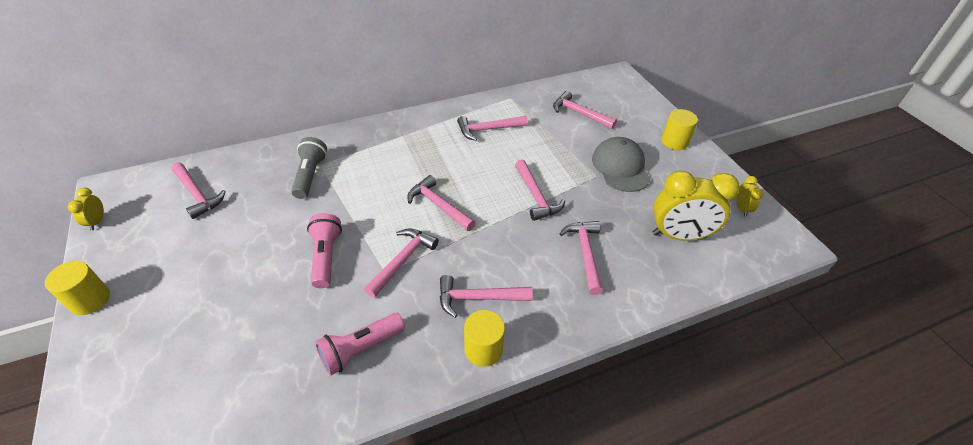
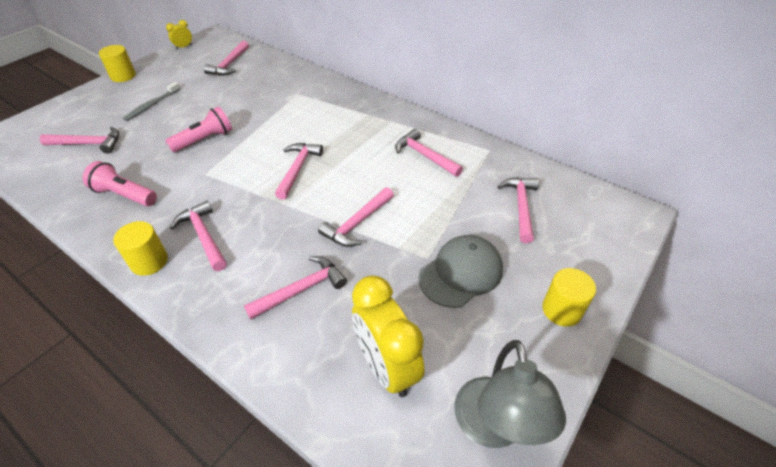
camera: 60 degrees right, 0 degrees up
(202, 286) = (152, 105): none -> grey toothbrush
(310, 175) = (282, 95): grey flashlight -> none
(403, 260) = (222, 177): pink hammer -> pink hammer (88, 144)
(741, 208) = (493, 428): yellow clock -> grey lamp

